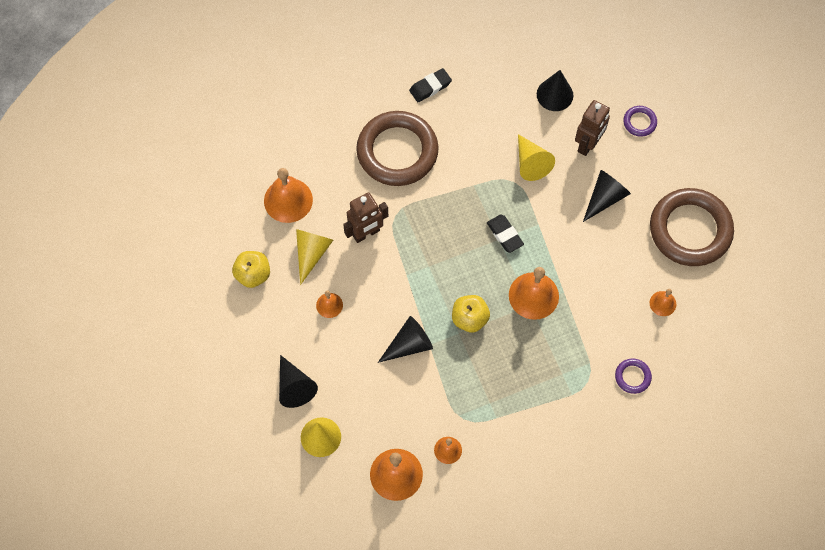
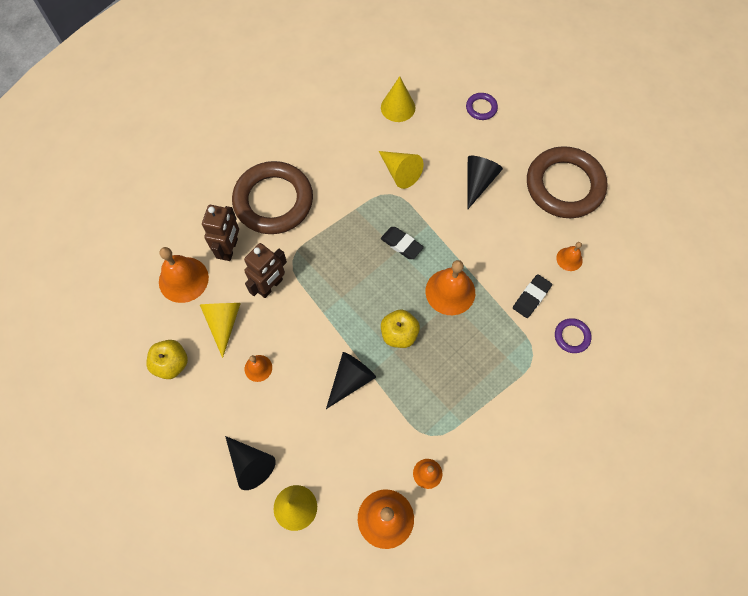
camera: 20 degrees left, 0 degrees up
(430, 87) = (283, 134): black eraser -> black eraser (531, 297)
(555, 94) = (398, 107): black cone -> yellow cone
(588, 144) = (444, 140): brown robot -> brown robot (230, 249)

